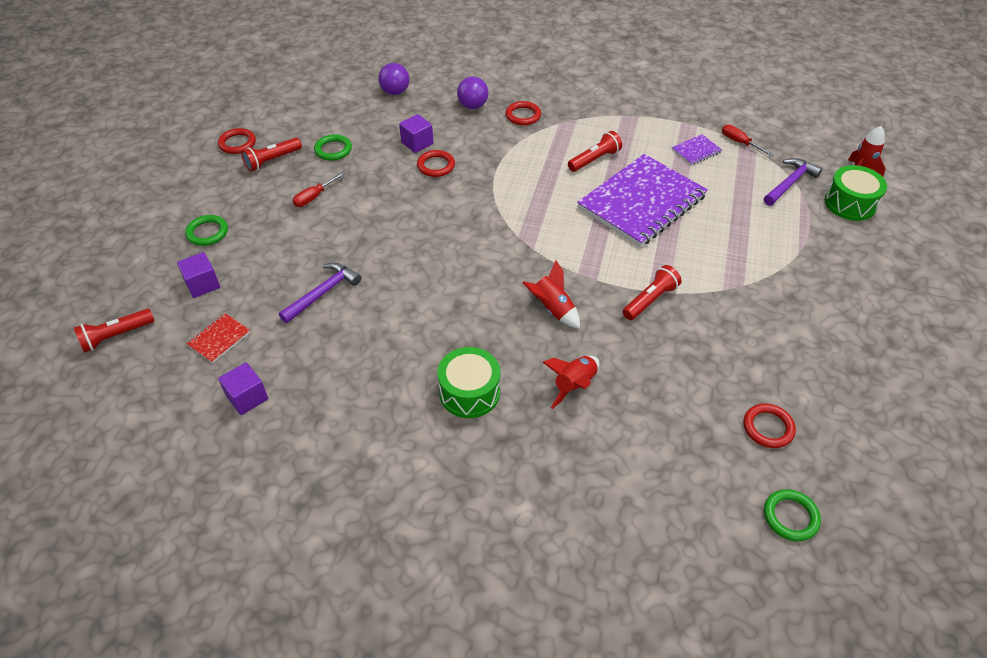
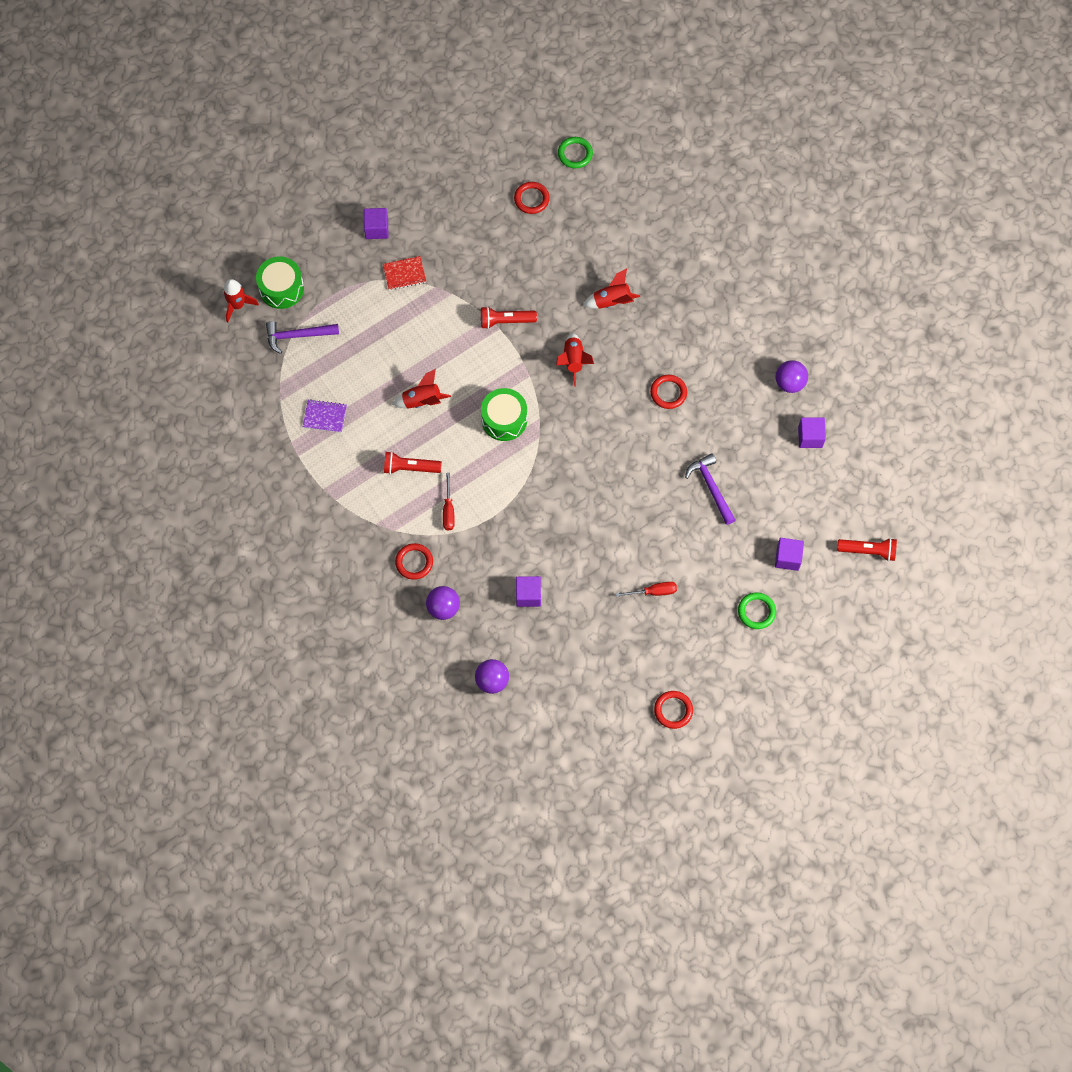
camera: 140 degrees left, 20 degrees up
(219, 339) = (802, 497): red notebook -> red notebook (404, 274)
(272, 160) = (658, 663): red flashlight -> none
(309, 436) = (789, 383): none -> purple ball
(323, 293) = (711, 487): purple hammer -> purple hammer turned 75 degrees clockwise
(333, 150) = (601, 639): green ring -> none
(436, 166) = (535, 556): red ring -> red ring (668, 393)
(469, 392) = (676, 342): green drum -> green drum (504, 419)
(641, 202) = (422, 401): purple notebook -> red rocket
(740, 143) = (282, 399): red screwdriver -> red screwdriver (448, 510)
(854, 295) = (376, 229): none -> purple cube

